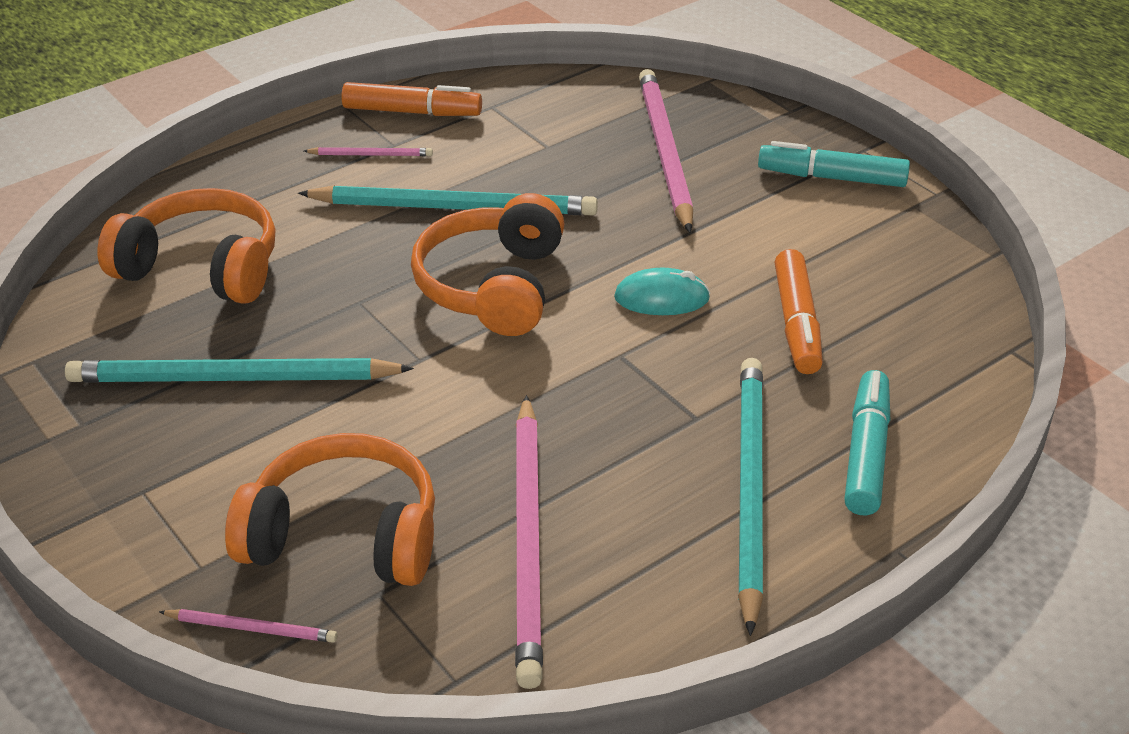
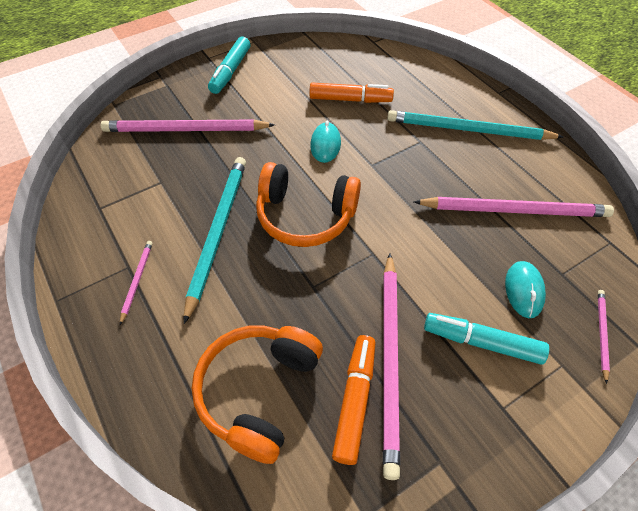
camera: 85 degrees left, 15 degrees up
(233, 378) = (390, 359): turquoise pencil -> pink pencil
(344, 535) = (524, 290): orange headphones -> turquoise mouse
(412, 112) = (87, 254): orange marker -> orange marker (355, 400)
(866, 453) = (441, 92): turquoise marker -> turquoise marker (481, 342)

